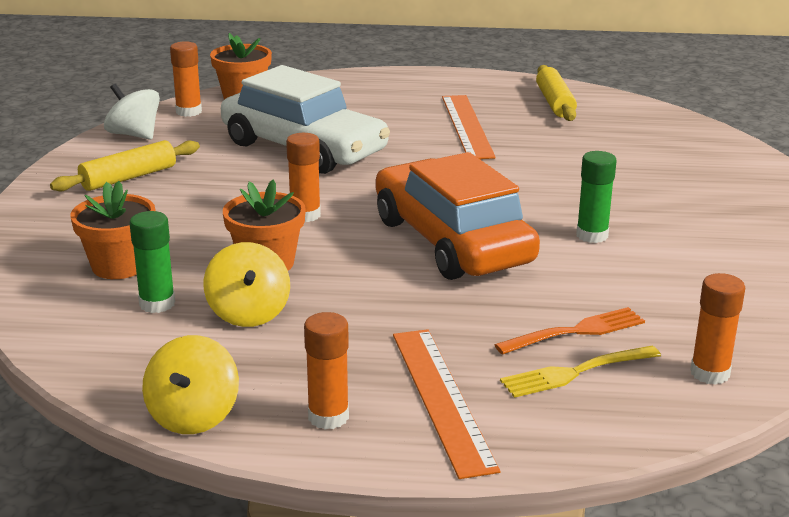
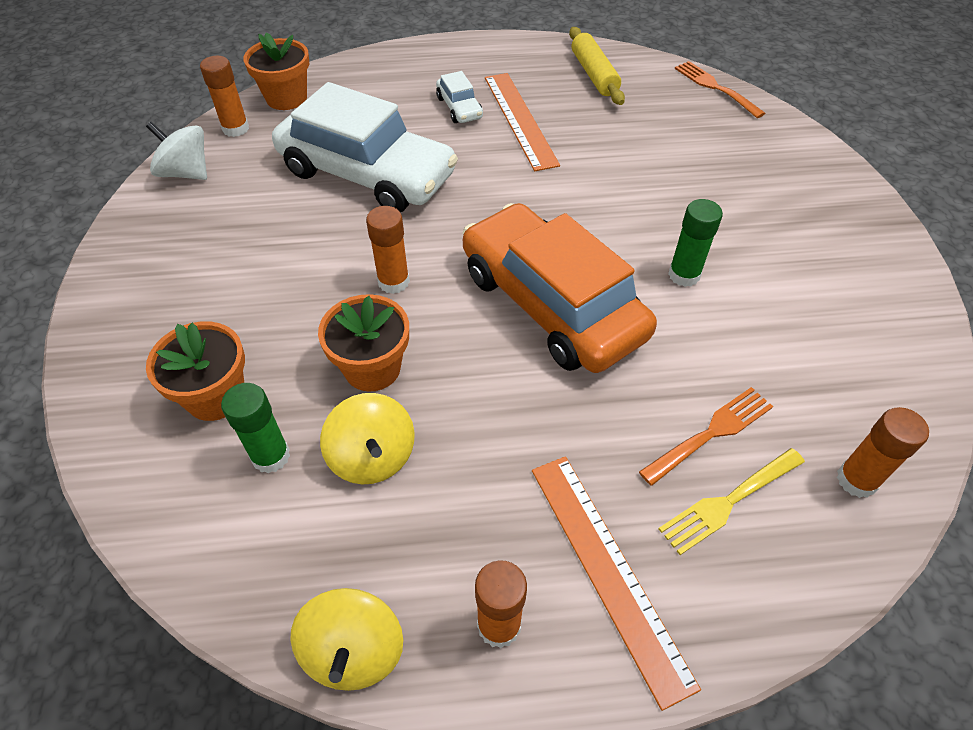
camera: 10 degrees left, 25 degrees up
(128, 177) = (195, 244): yellow rolling pin -> none
(409, 114) = (459, 108): none -> white car
(679, 120) = (716, 88): none -> orange fork

